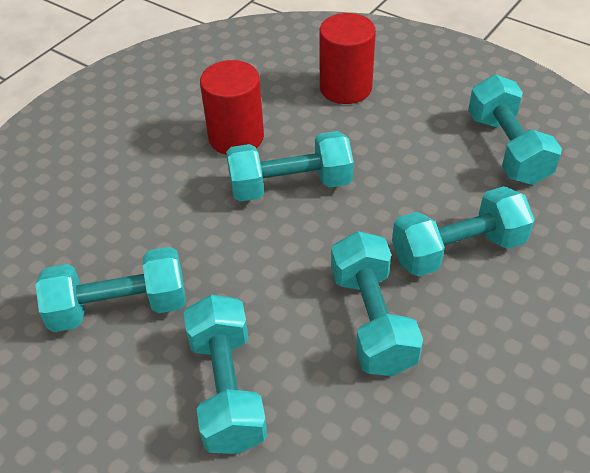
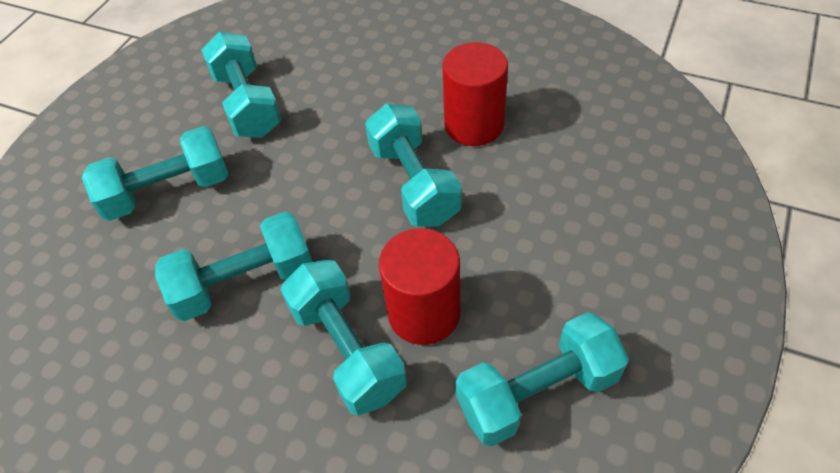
camera: 80 degrees right, 5 degrees up
(345, 88) = (593, 201): red cylinder -> red cylinder (424, 313)

